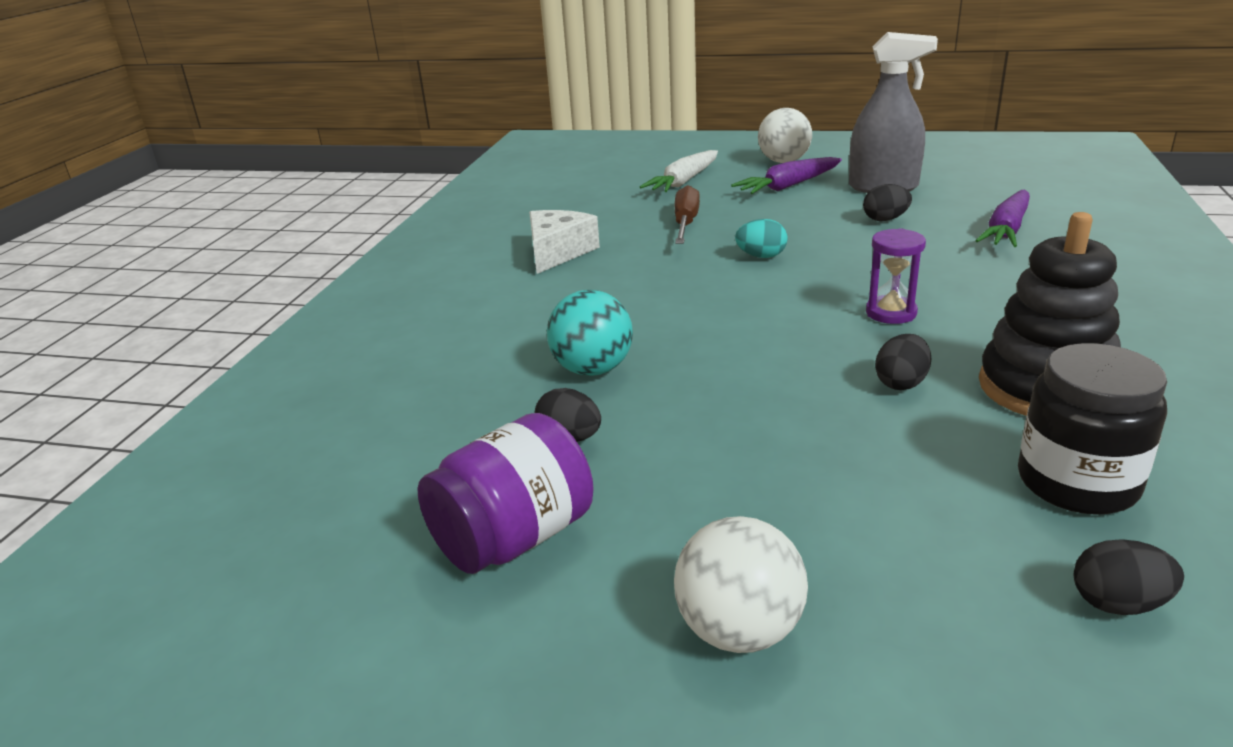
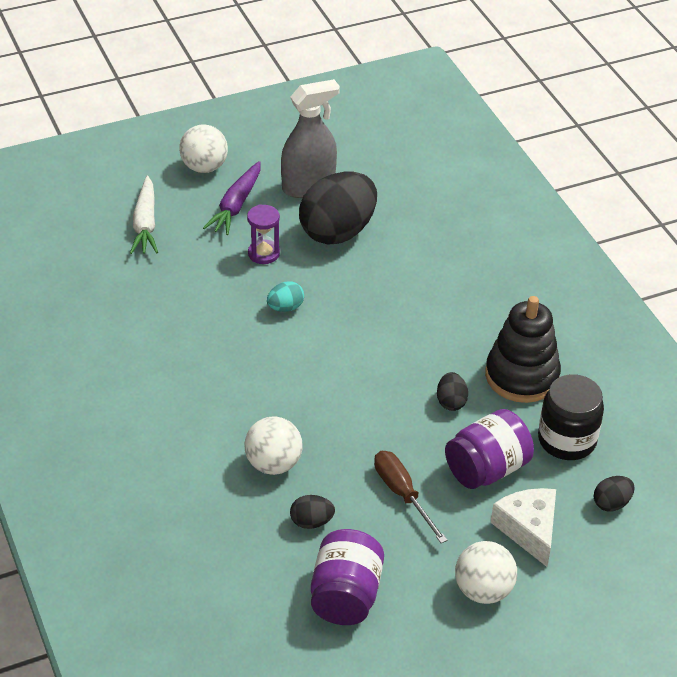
camera: 40 degrees left, 15 degrees up
(557, 252) = (132, 355): white cheese -> white cheese (528, 529)
(593, 369) = (273, 464): turquoise ball -> white ball
(685, 223) = (198, 284): brown screwdriver -> brown screwdriver (402, 494)
(885, 219) = (338, 232): black egg -> black egg, size x2.33
(891, 313) = (407, 340): purple hourglass -> purple hourglass (263, 254)
(894, 471) = (486, 469): none -> purple jar
(1006, 230) = (423, 220): purple carrot -> none

